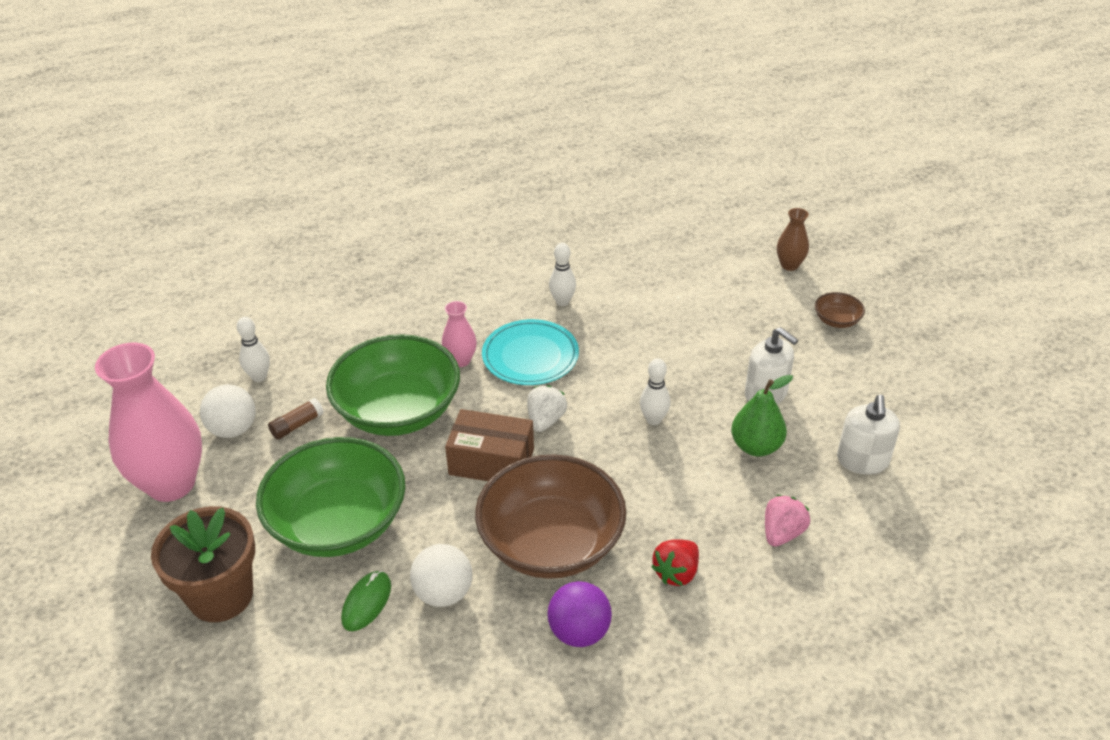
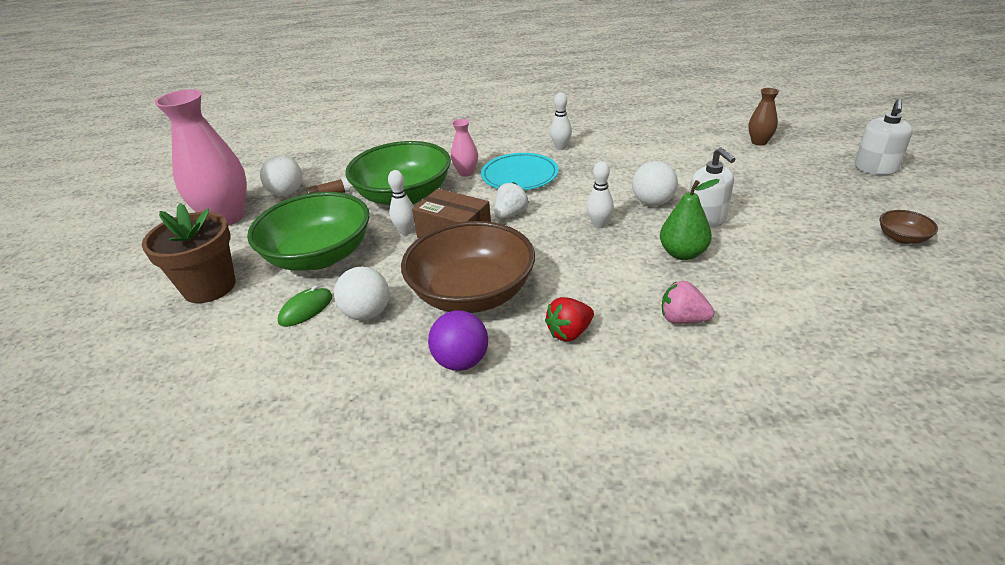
camera: 20 degrees right, 5 degrees down
(259, 377) = (323, 167): white bowling pin -> white bowling pin (406, 231)
(701, 377) = (652, 202): none -> white ball
(782, 533) = (683, 319): pink strawberry -> pink strawberry turned 120 degrees counterclockwise
(837, 320) = (790, 179): brown bowl -> brown bowl (902, 238)
(862, 460) = (783, 277): white soap dispenser -> white soap dispenser (875, 168)

